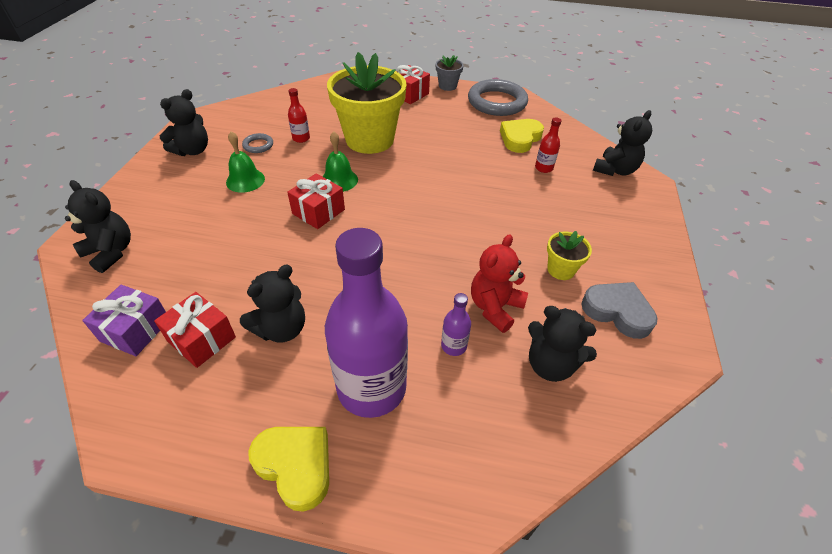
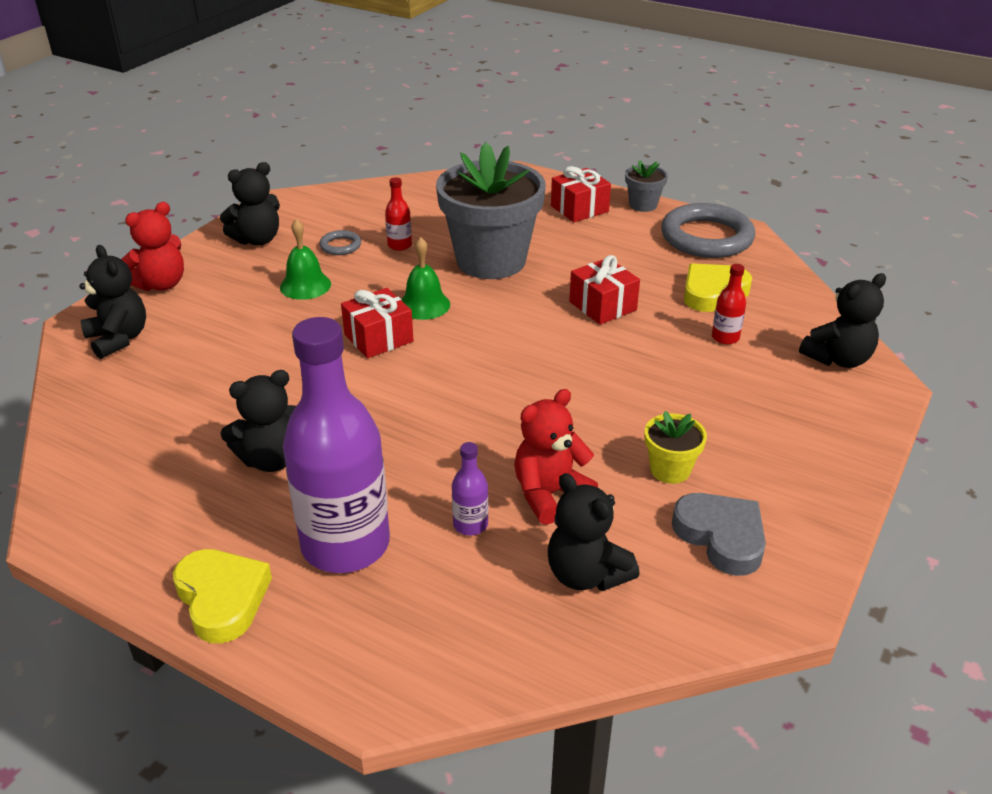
camera: 20 degrees right, 10 degrees down
(129, 199) = (161, 284): none -> red teddy bear
(135, 330) = (112, 425): purple gift -> none
(202, 339) = (178, 450): red gift -> red gift (602, 306)
(369, 139) = (491, 261): yellow flower pot -> grey flower pot

